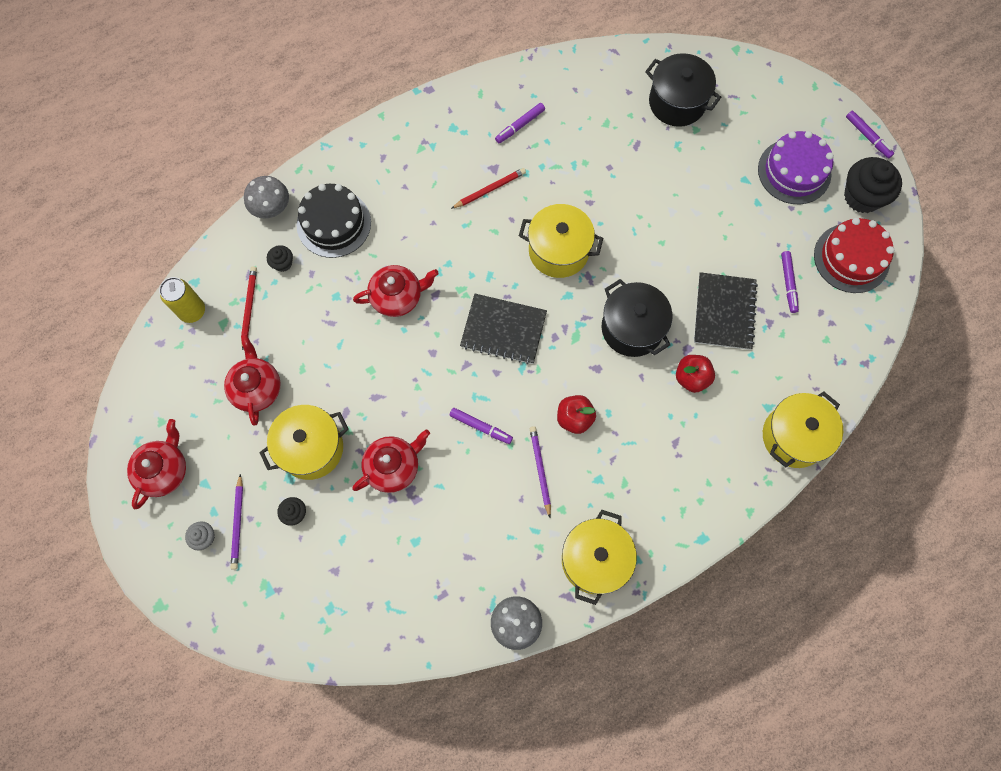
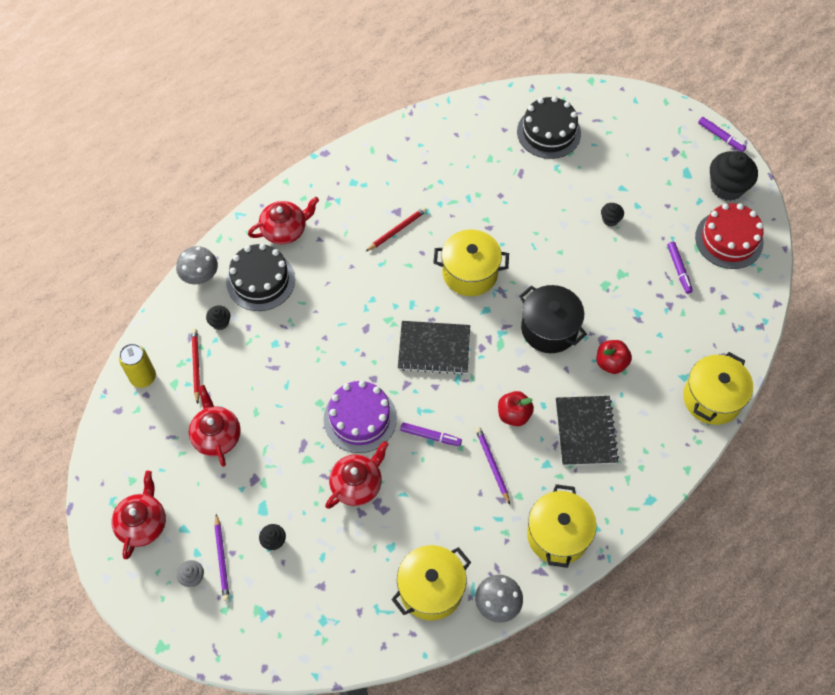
camera: 10 degrees left, 10 degrees down
(311, 448) = (278, 480): yellow pot -> yellow pot (431, 589)
(397, 297) = (331, 335): red teapot -> red teapot (285, 230)
(520, 126) = (413, 172): purple marker -> none
(677, 102) = (548, 132): black pot -> black cake
(724, 214) = (610, 219): none -> black cupcake
(724, 312) = (628, 302): black notebook -> black notebook (585, 431)
(794, 171) = (663, 175): purple cake -> purple cake (360, 418)

